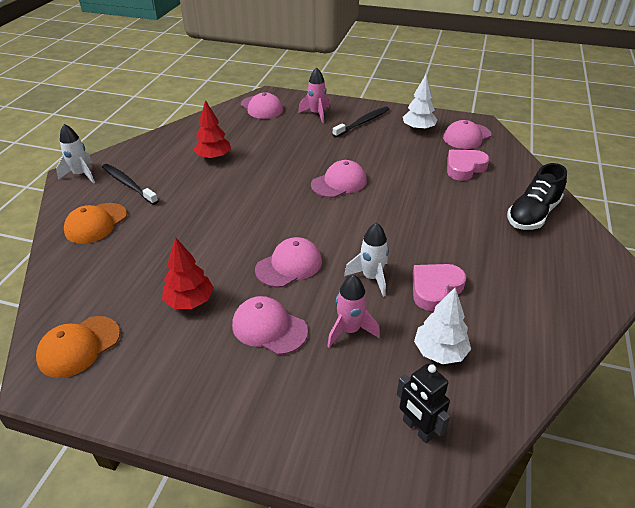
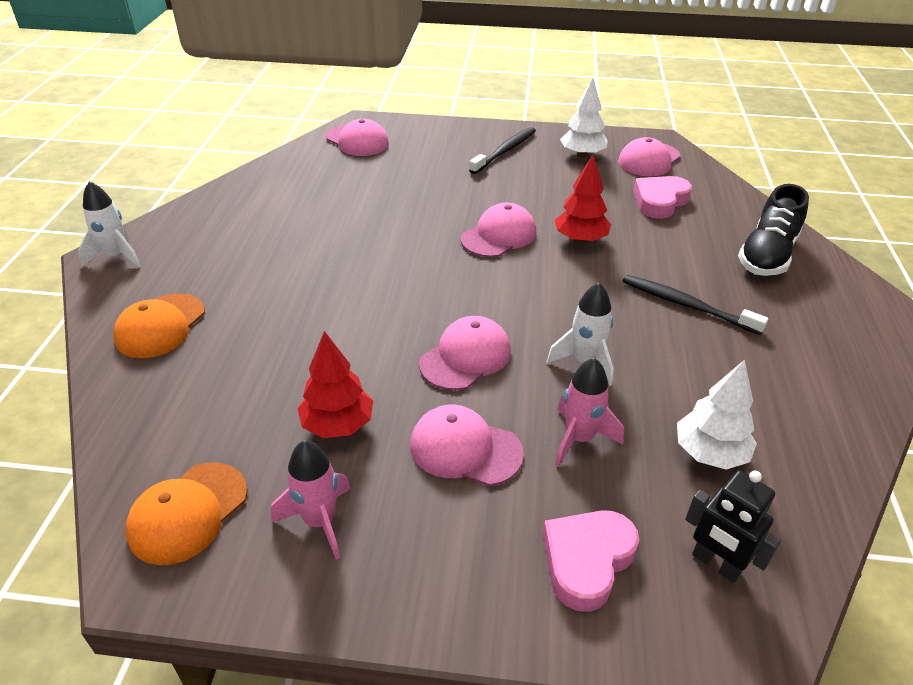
camera: 10 degrees left, 0 degrees up
(128, 184) = (193, 264): black toothbrush -> black toothbrush (686, 305)
(213, 157) = (309, 215): red tree -> red tree (580, 239)
(316, 114) = (437, 144): pink rocket -> pink rocket (319, 521)
(435, 289) = (675, 368): pink heart -> pink heart (587, 561)

